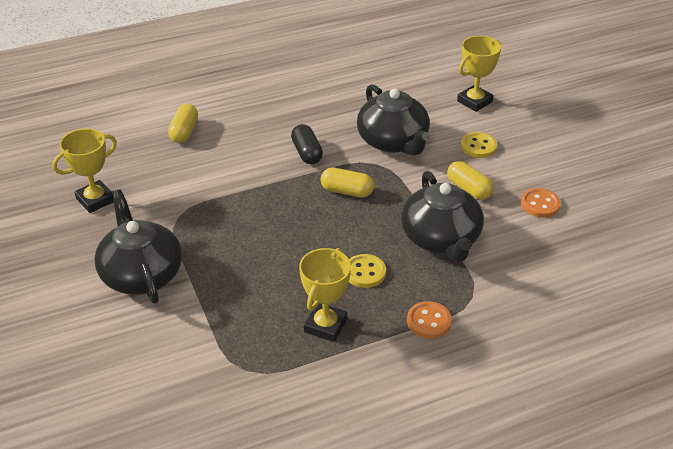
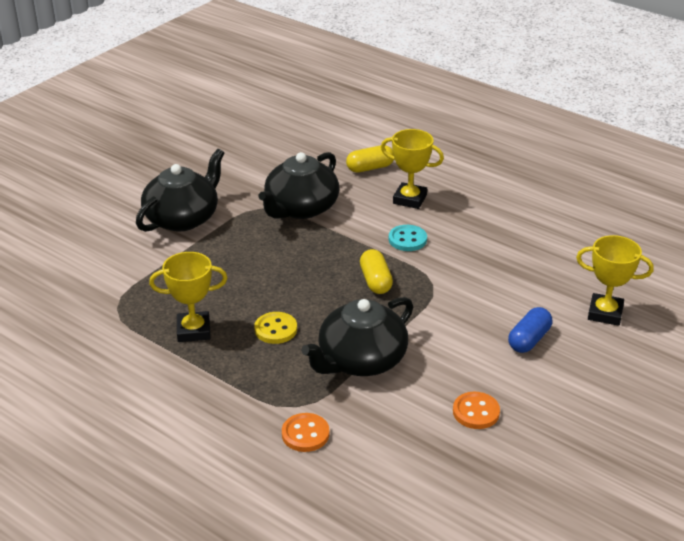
camera: 60 degrees right, 5 degrees down
(95, 200) = (247, 164): yellow trophy -> yellow trophy (410, 199)
(307, 153) = (407, 239): black capsule -> turquoise button
(393, 141) = (477, 282): black teapot -> black teapot (301, 208)
(429, 321) = (242, 388): orange button -> orange button (305, 434)
(469, 189) = (452, 355): yellow capsule -> none
(478, 146) = (529, 340): yellow button -> blue capsule

